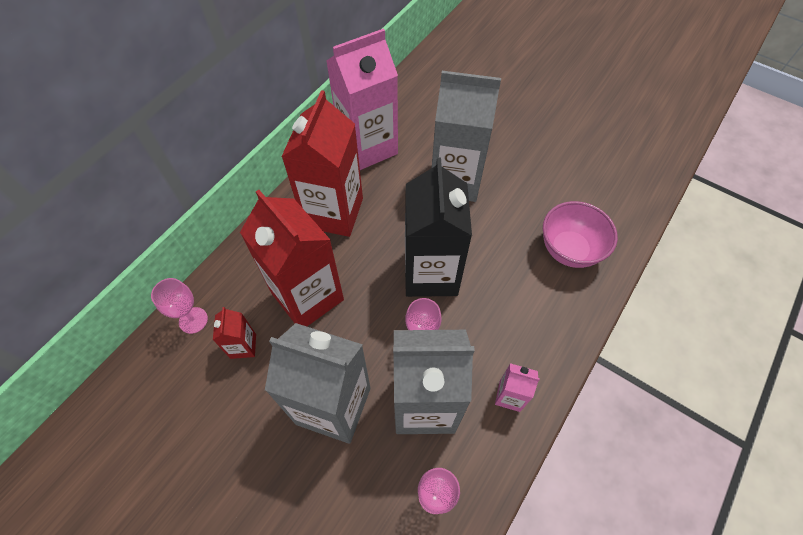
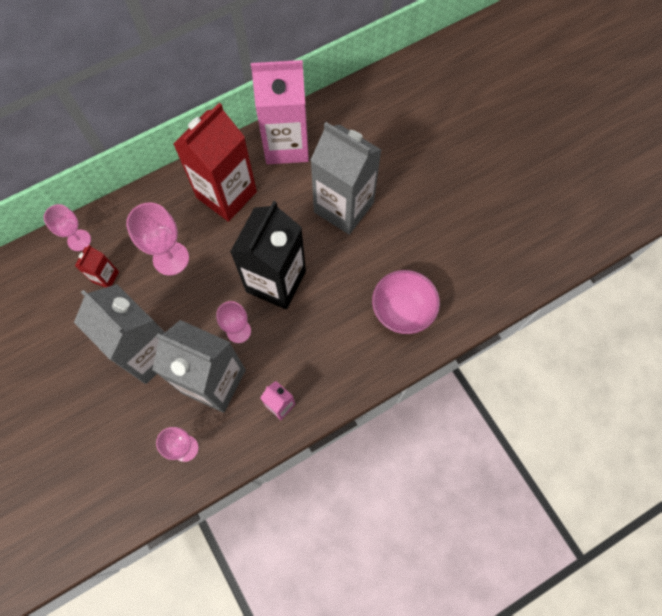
camera: 25 degrees right, 10 degrees up
(307, 296) = (171, 258): red carton -> pink goblet

